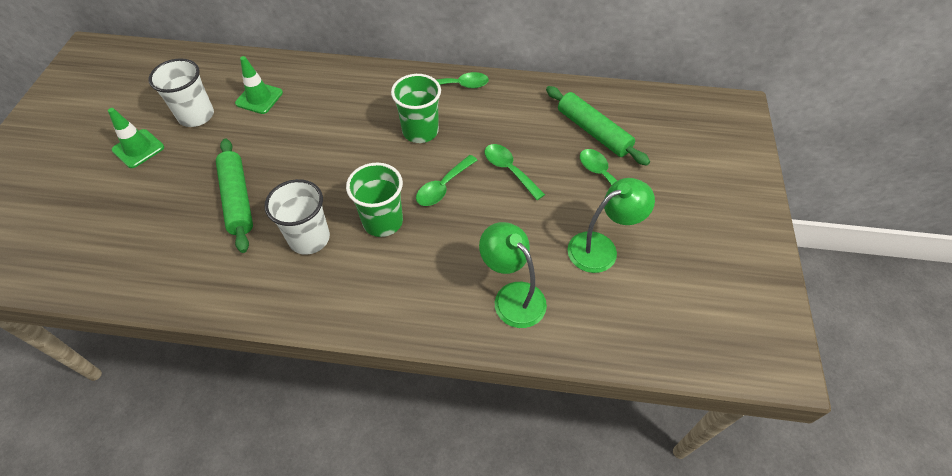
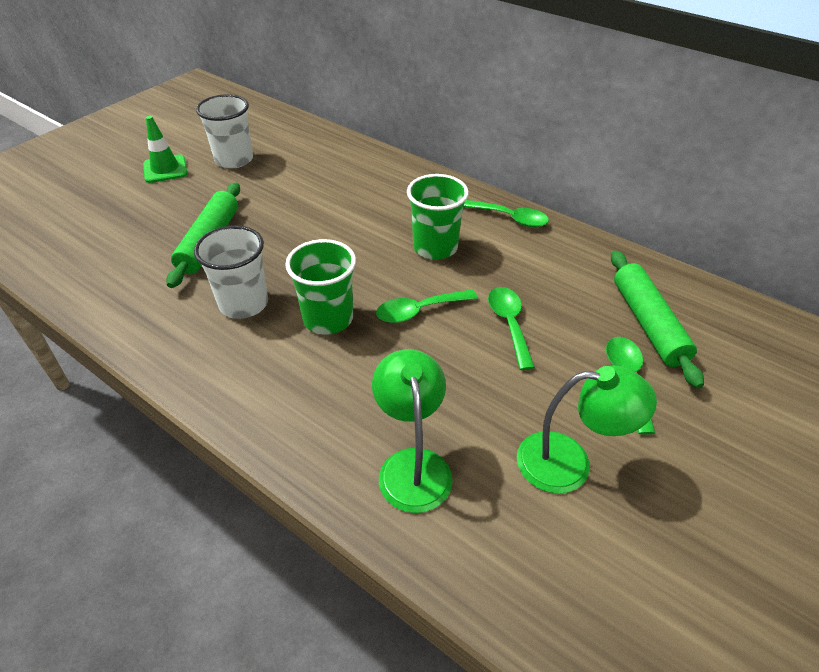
camera: 30 degrees right, 10 degrees down
(259, 98) = (300, 164): green traffic cone -> none

